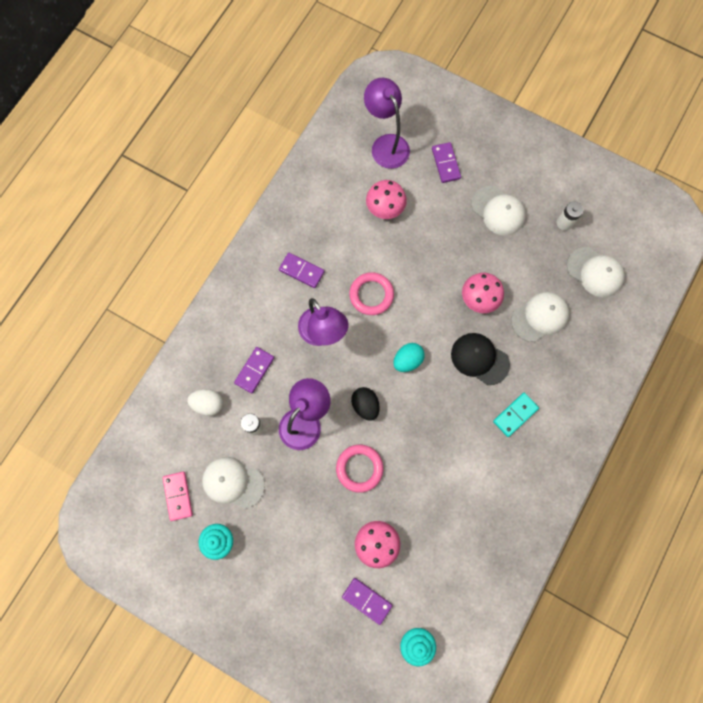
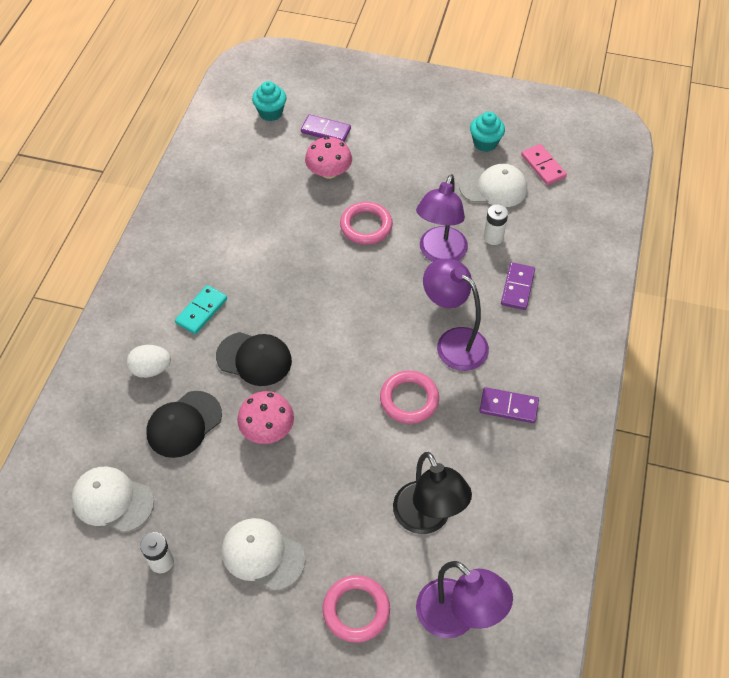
camera: 165 degrees right, 20 degrees down
(208, 404) = (553, 246): white egg -> white egg (151, 369)
(365, 405) = (378, 282): black egg -> none
(385, 207) = (427, 519): pink mushroom -> black lamp
(407, 360) = (342, 337): turquoise egg -> none
(446, 163) = (356, 610): purple domino -> pink ring
(540, 317) = (184, 424): white cap -> black cap

